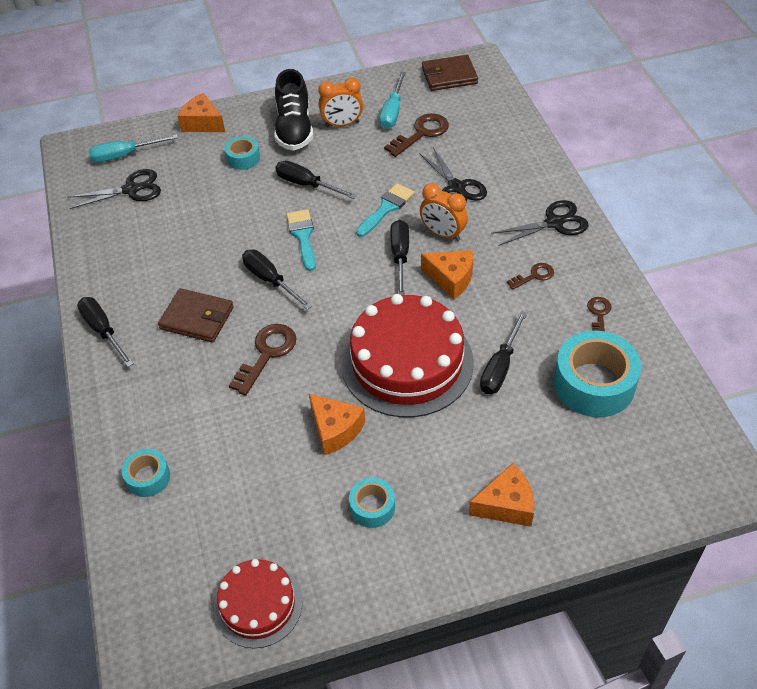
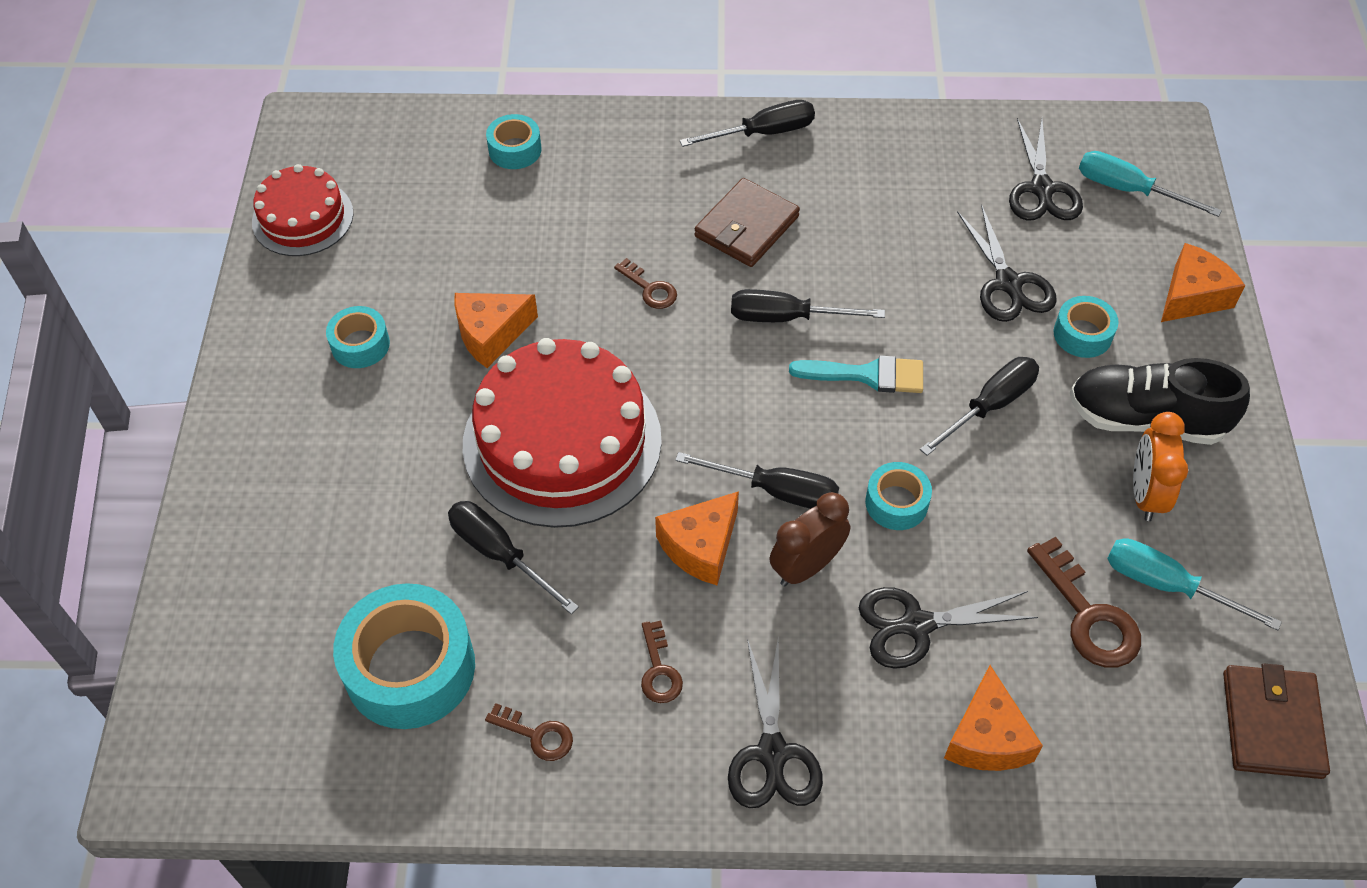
camera: 105 degrees right, 5 degrees up
(125, 155) = (1128, 190): turquoise screwdriver -> turquoise screwdriver turned 60 degrees counterclockwise
(213, 191) = (1008, 283): none -> black scissors
(267, 354) = (650, 288): brown key -> brown key, size x0.58
(270, 280) = (787, 317): black screwdriver -> black screwdriver turned 150 degrees counterclockwise
(386, 208) = (896, 503): turquoise brush -> turquoise tape
(443, 234) = (806, 567): orange clock -> brown clock
(506, 505) = (284, 484): orange cheese -> orange cheese (987, 737)

